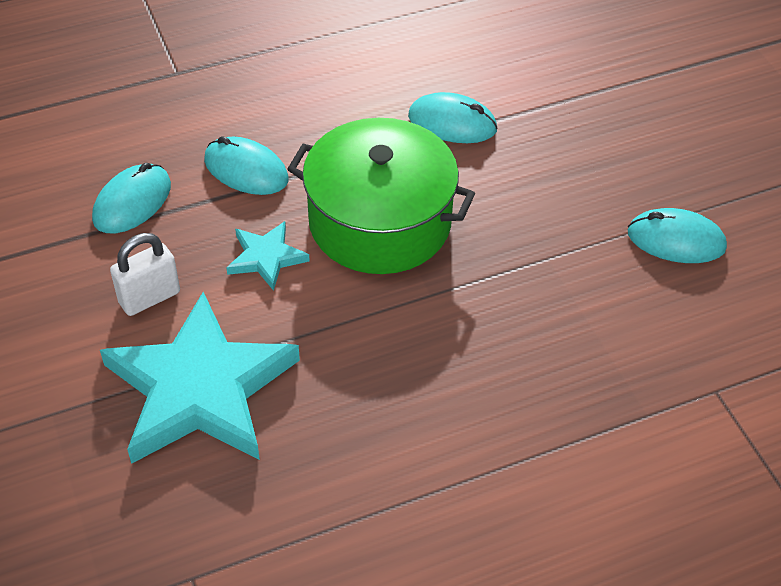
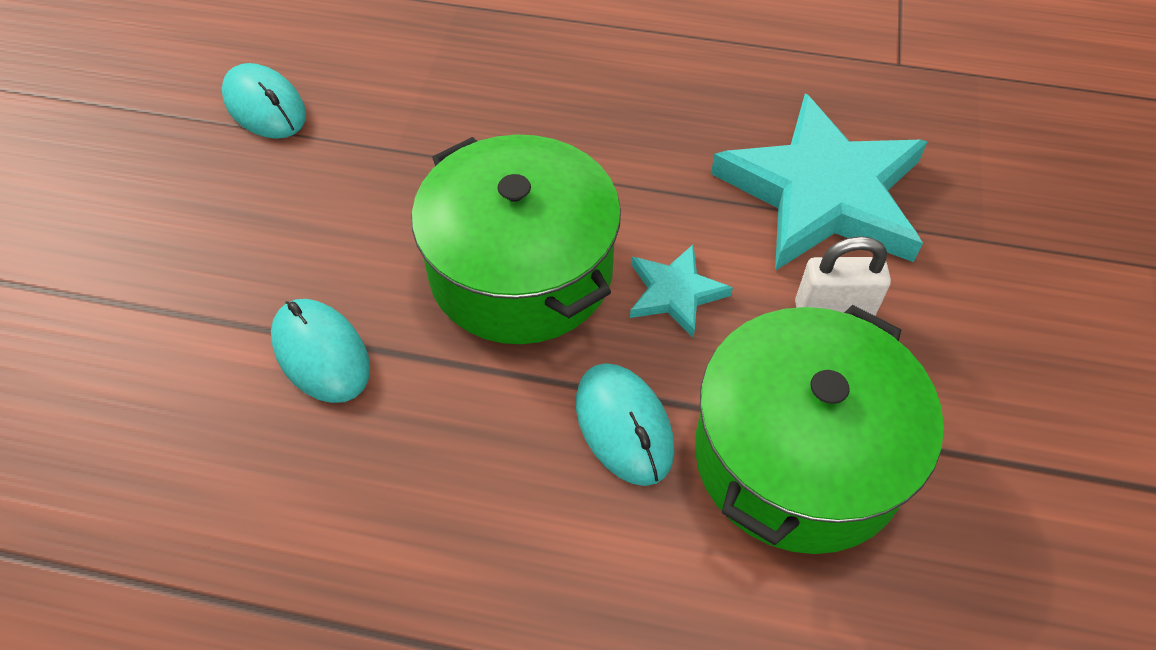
camera: 145 degrees left, 5 degrees up
(132, 202) = (798, 456): turquoise mouse -> green pot

